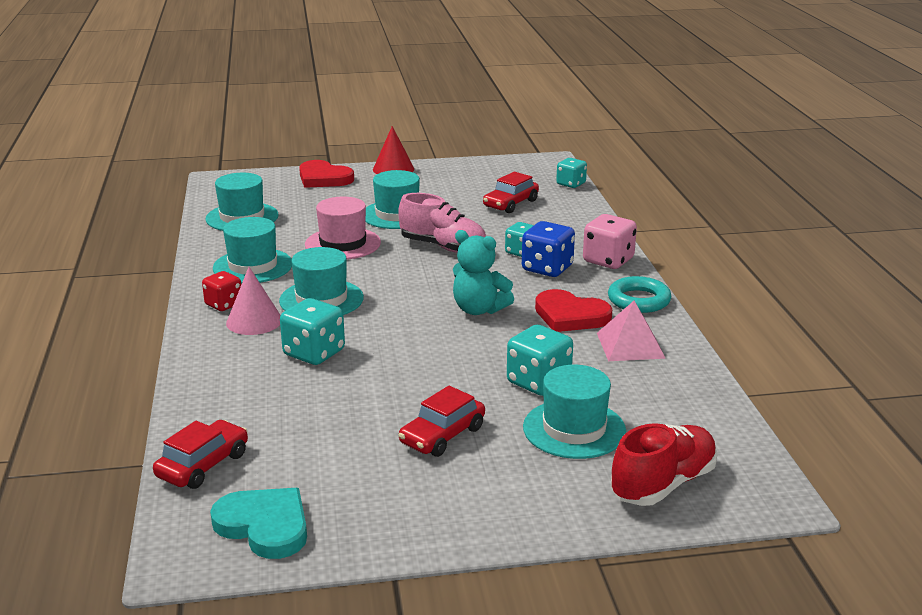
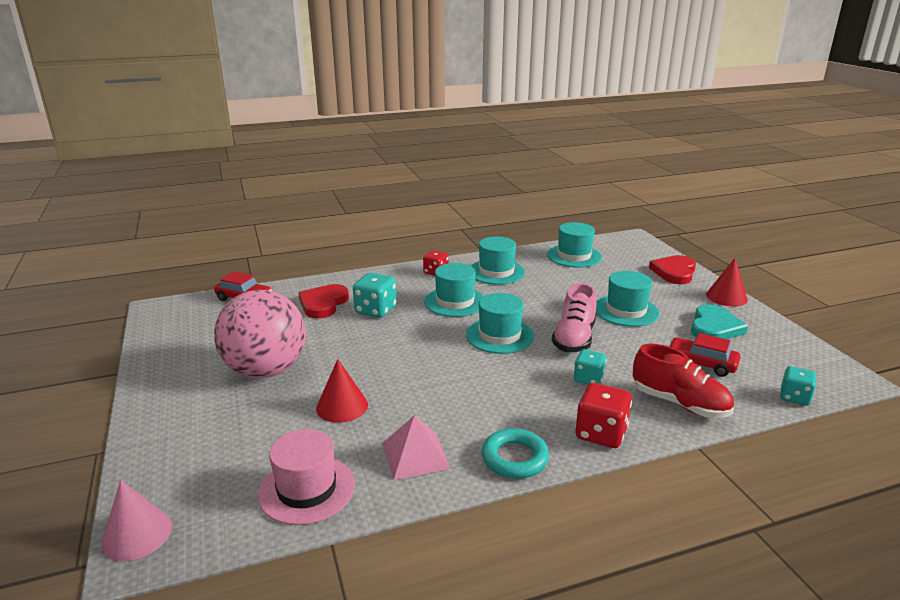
camera: 80 degrees right, 0 degrees up
(254, 321) = (415, 285): pink cone -> pink cone (137, 534)
(264, 526) = (180, 324): turquoise heart -> turquoise heart (714, 327)
(343, 244) = (552, 296): pink hat -> pink hat (306, 489)
(442, 435) = (266, 370): red car -> pink ball
(479, 309) = (461, 367): turquoise teddy bear -> none
(538, 382) = (342, 406): turquoise dice -> red cone
(547, 268) = (560, 396): blue dice -> none
(570, 316) = (465, 416): red heart -> red heart (323, 303)
(574, 429) = (269, 429): turquoise hat -> turquoise hat (499, 335)
(608, 260) = (601, 434): pink dice -> red dice
(663, 484) = (180, 480): red shoe -> red shoe (680, 403)

